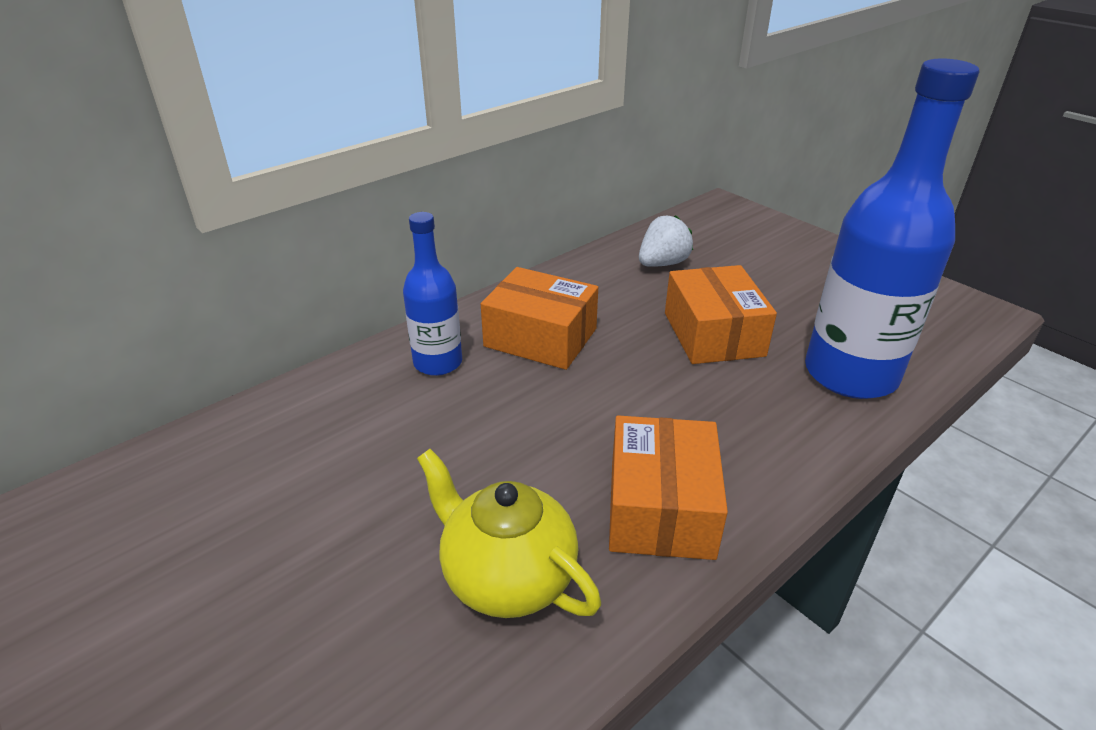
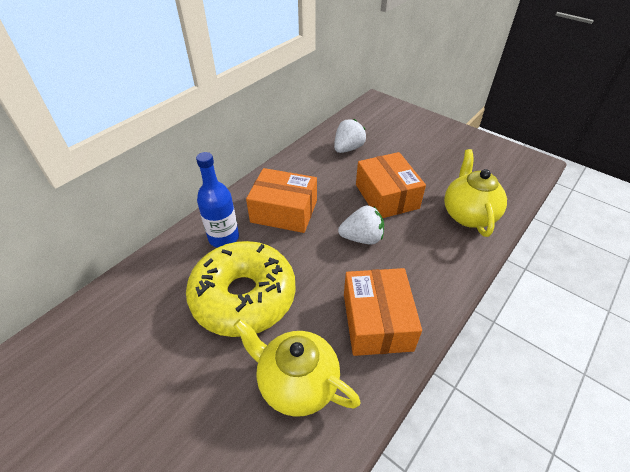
camera: 10 degrees left, 10 degrees up
(450, 445) = (244, 296): none -> yellow donut
(660, 387) = (362, 238): none -> white strawberry
(850, 374) = (468, 215): blue bottle -> yellow teapot

